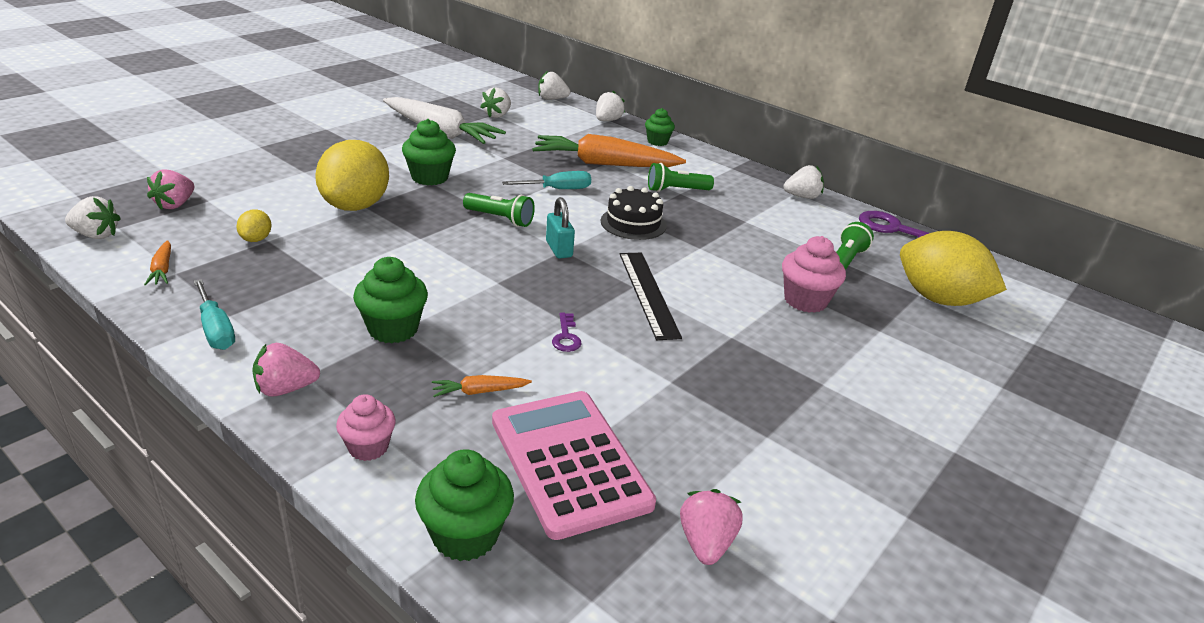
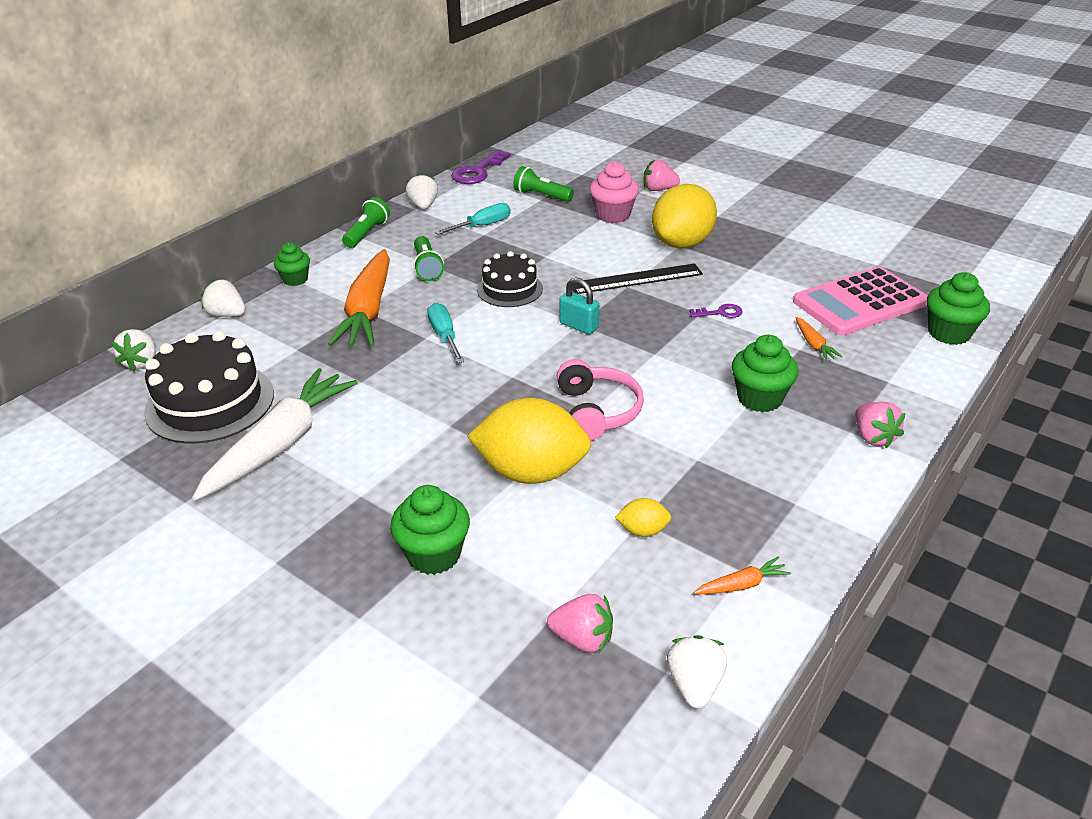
camera: 90 degrees left, 5 degrees up
(216, 330) = (822, 503): turquoise screwdriver -> turquoise screwdriver (483, 226)
(368, 447) = (905, 383): pink cupcake -> none
(417, 241) = (597, 411): none -> pink headphones
(430, 177) = (435, 429): green cupcake -> green cupcake (434, 555)
(497, 115) = (210, 402): white strawberry -> black cake
(500, 219) = (528, 365): green flashlight -> green flashlight (367, 233)
(559, 249) = (579, 326): turquoise padlock -> turquoise padlock turned 60 degrees clockwise
(706, 543) = (891, 257): pink strawberry -> pink strawberry (658, 189)
(938, 299) = (585, 168): yellow lemon -> yellow lemon (682, 243)

